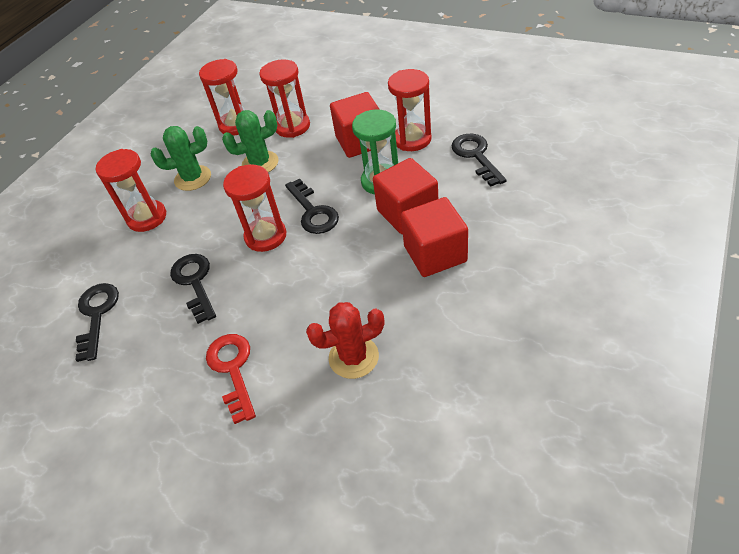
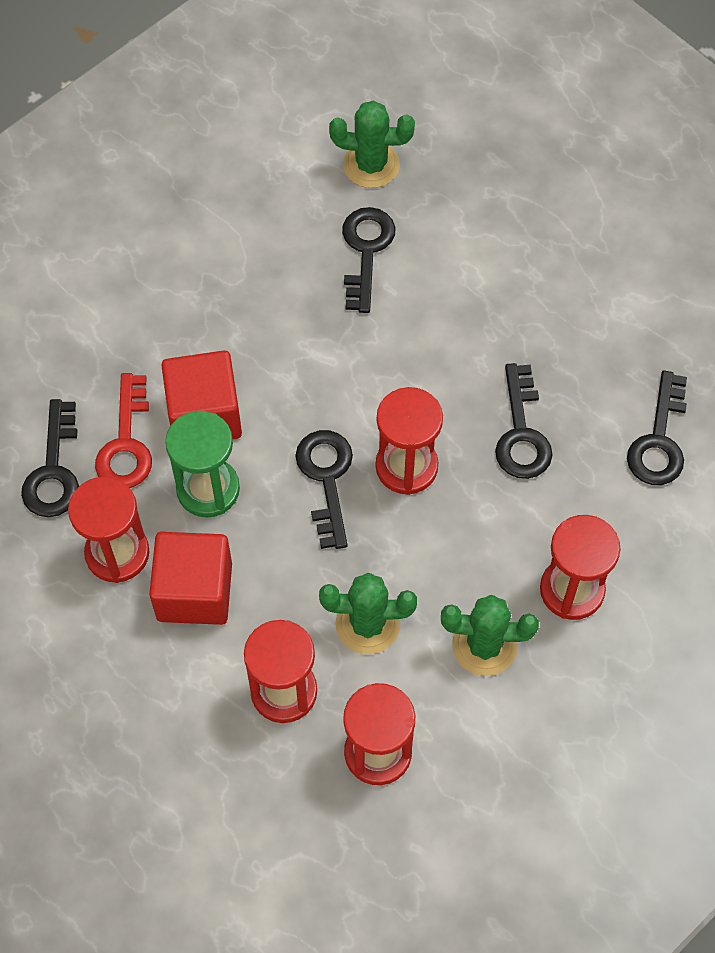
camera: 165 degrees left, 15 degrees up
(232, 369) = (502, 293): red key -> red key (126, 443)
(353, 357) = (366, 251): red cactus -> black key
(385, 435) = (371, 165): none -> green cactus
(435, 254) = (208, 336): red cube -> none

